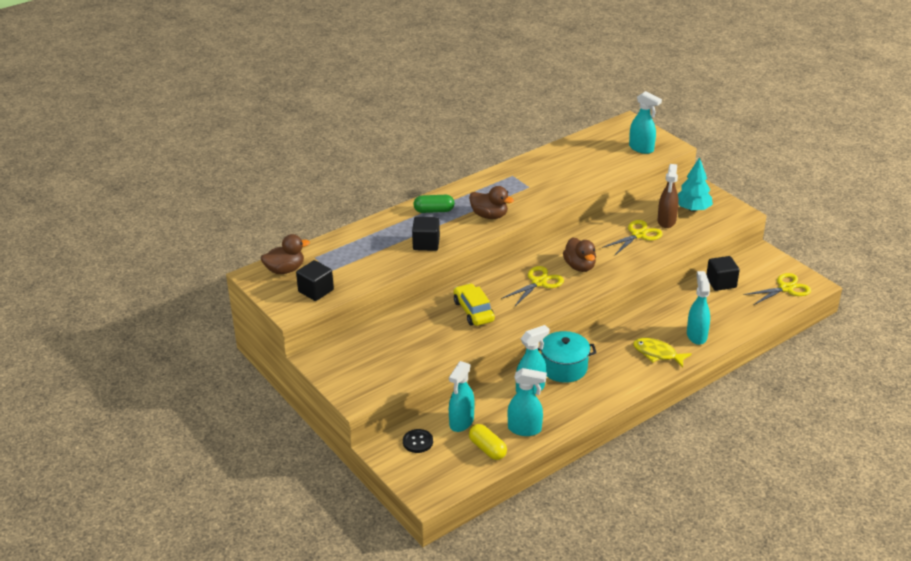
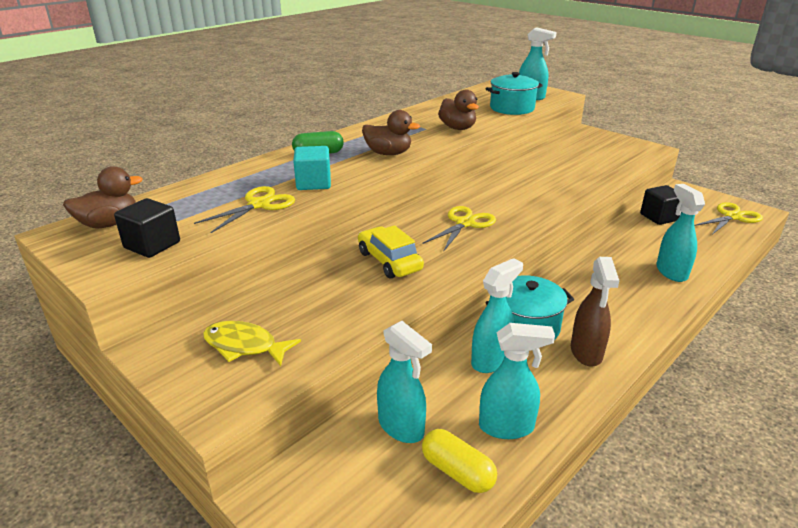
camera: 10 degrees left, 5 degrees down
(418, 442) = (334, 473): black button -> none
(426, 244) = (313, 183): black cube -> turquoise cube
(461, 422) = (401, 427): turquoise spray bottle -> turquoise spray bottle turned 60 degrees counterclockwise
(579, 266) = (507, 204): brown duck -> brown duck (457, 128)
(616, 164) = (512, 108): none -> turquoise pot
(638, 235) = (558, 172): yellow scissors -> yellow scissors (259, 205)
(657, 354) = (638, 297): yellow fish -> yellow fish (244, 346)
(666, 221) = (580, 159): brown spray bottle -> brown spray bottle (586, 353)
(692, 209) = (601, 148): turquoise tree -> none

